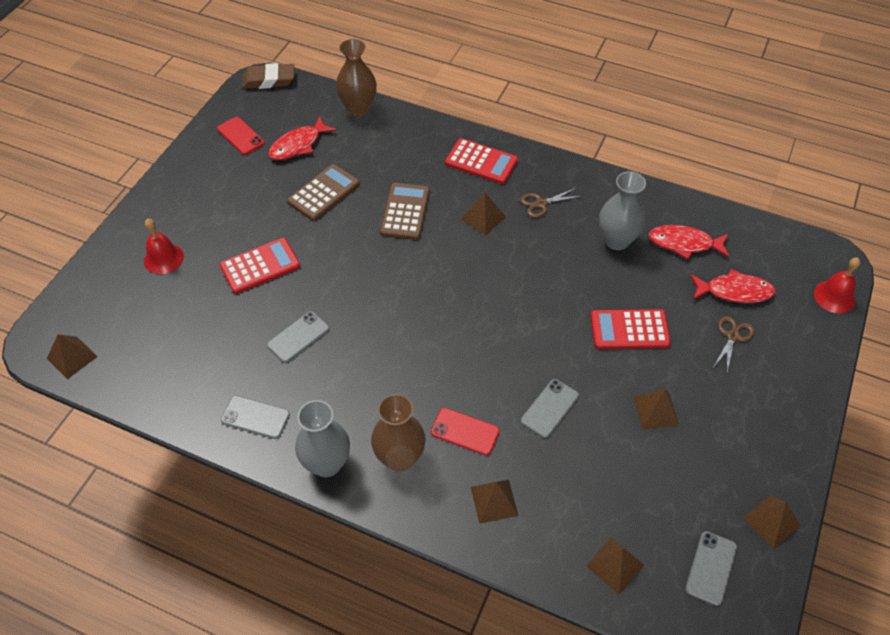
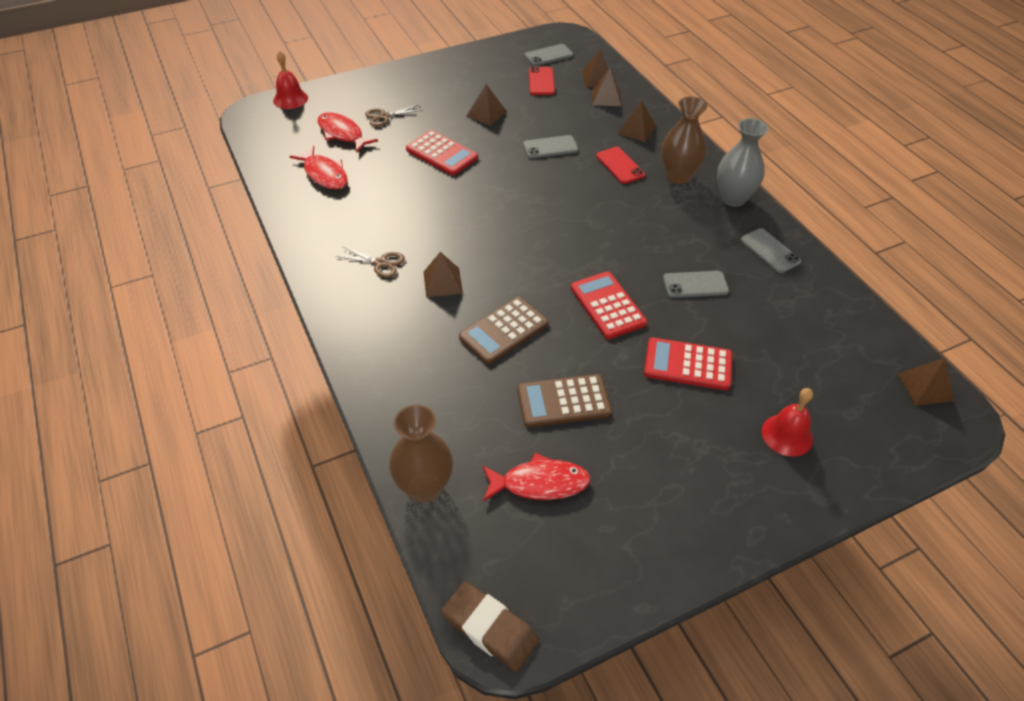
camera: 140 degrees left, 5 degrees down
(240, 136) = (599, 549): red phone -> red phone (541, 81)
(481, 162) = (379, 332): red calculator -> red calculator (607, 305)
(616, 240) = (366, 204): grey vase -> none
(771, 521) = (493, 52): brown pyramid -> brown pyramid (606, 97)

